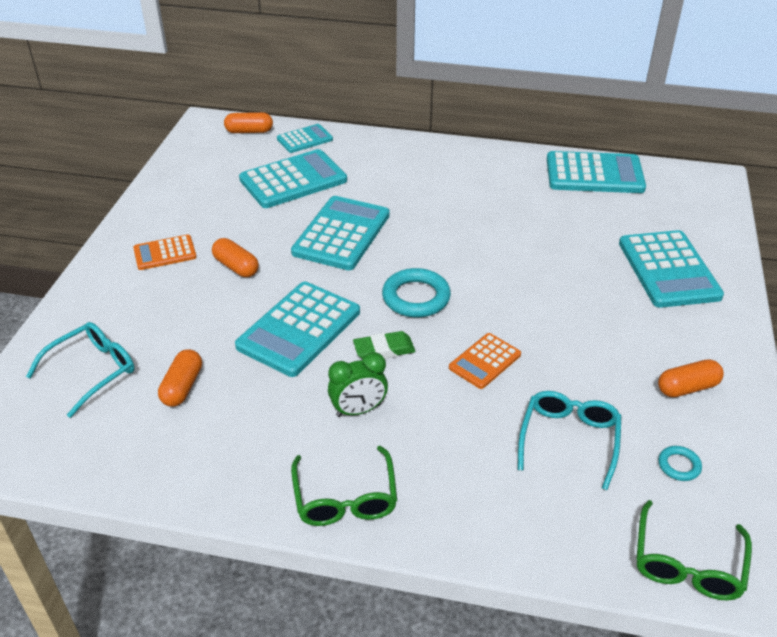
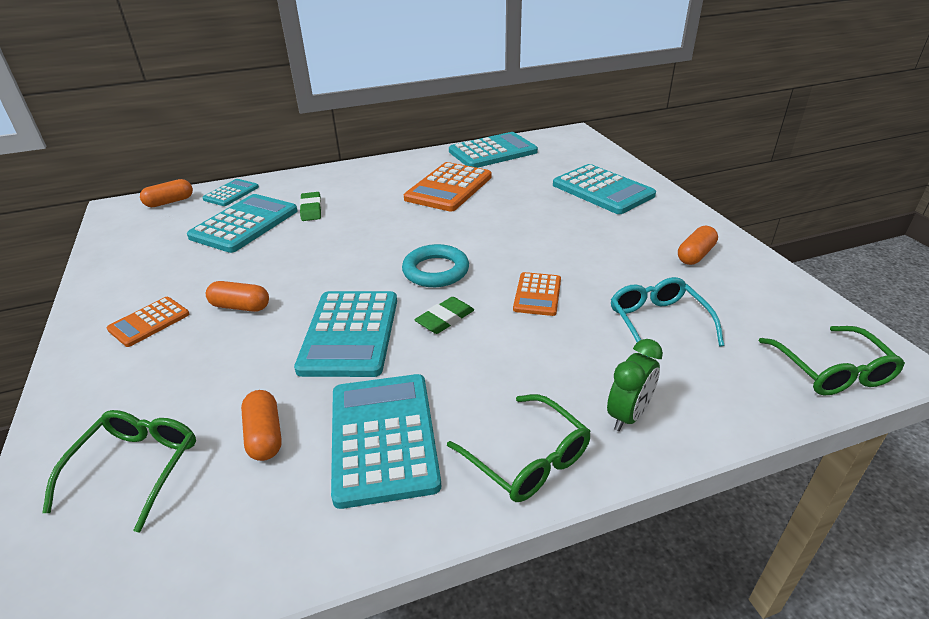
camera: 30 degrees left, 5 degrees down
(92, 371) = (136, 468): turquoise glasses -> green glasses
(341, 234) = (326, 248): turquoise calculator -> turquoise calculator (383, 437)
(358, 410) = (467, 376): green clock -> green clock (628, 415)
(359, 184) = (311, 209): none -> green eraser
(507, 206) = (449, 188): none -> orange calculator
(679, 465) = (748, 306): turquoise ring -> none

